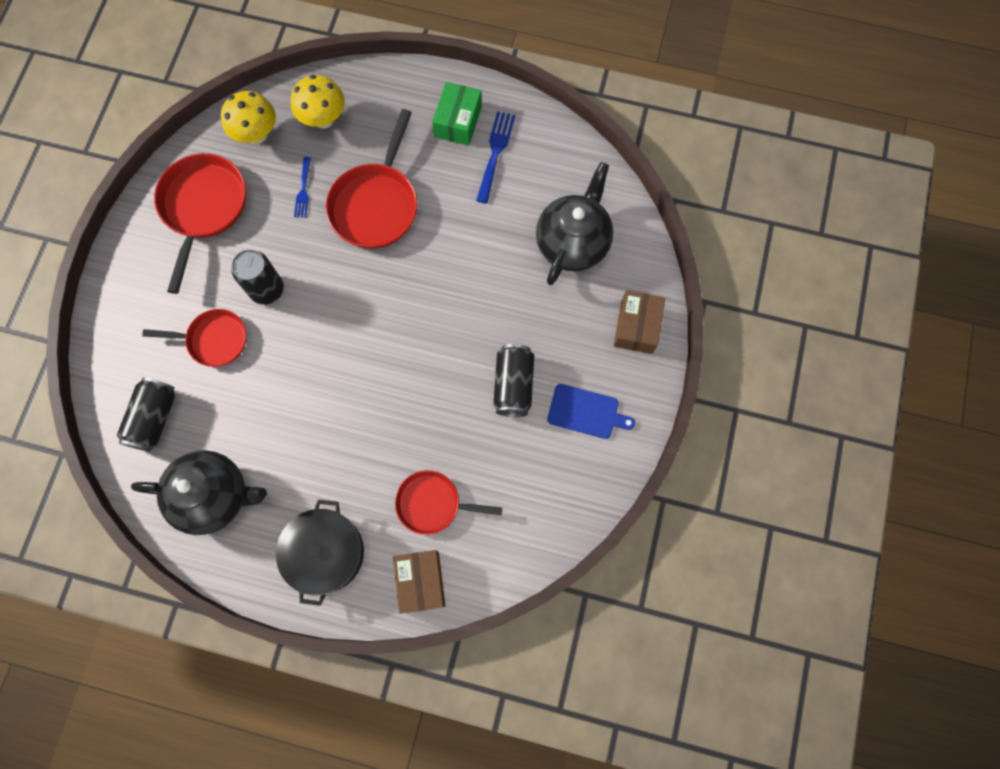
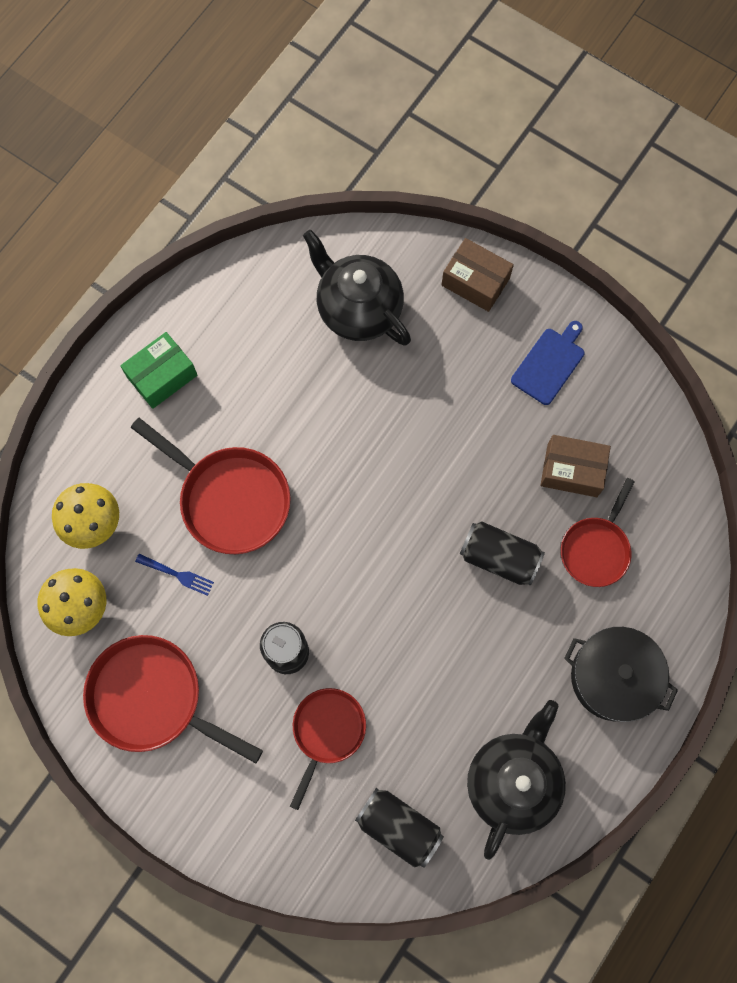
camera: 70 degrees left, 0 degrees up
(420, 582) = (673, 588): brown box -> brown box (572, 470)
(458, 121) = (162, 376): green box -> green box turned 75 degrees counterclockwise
(495, 153) = (218, 350): blue fork -> none
(513, 385) = (495, 425): black can -> black can (499, 557)

